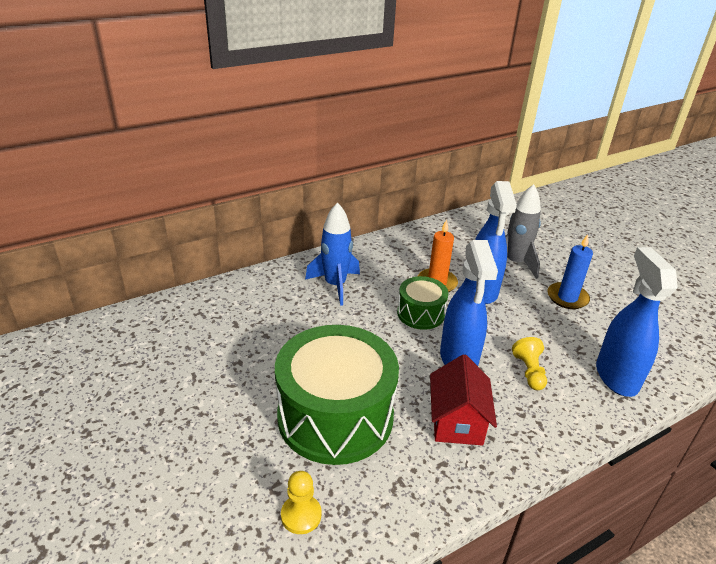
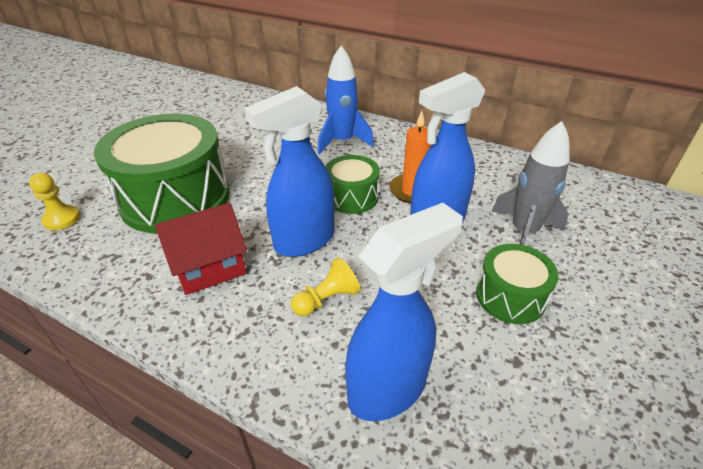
camera: 60 degrees right, 5 degrees up
(567, 298) = (510, 296): blue candle -> green drum

